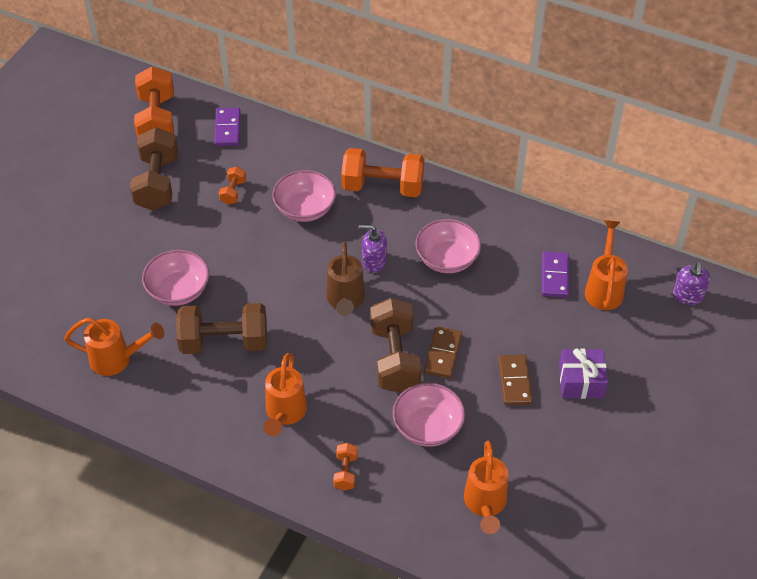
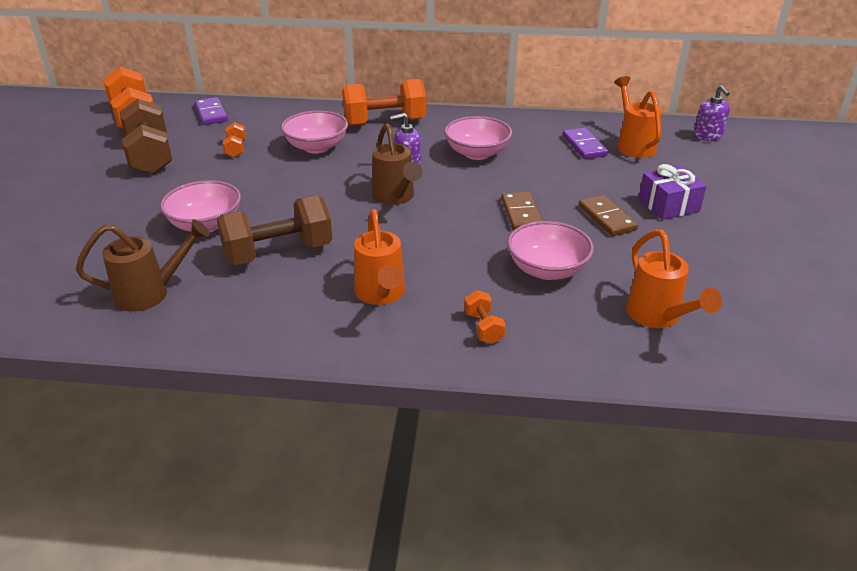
camera: 20 degrees left, 15 degrees down
(118, 359) = (151, 293): orange watering can -> brown watering can
(395, 358) = (474, 227): brown dumbbell -> none

